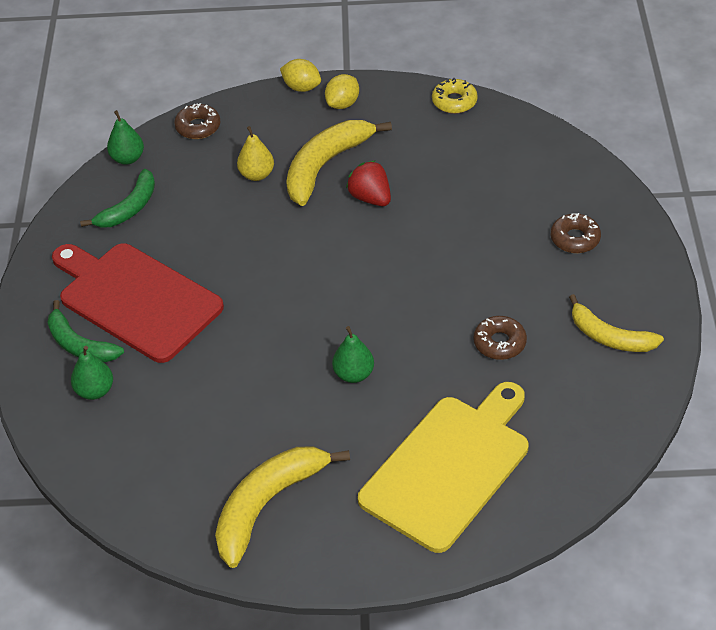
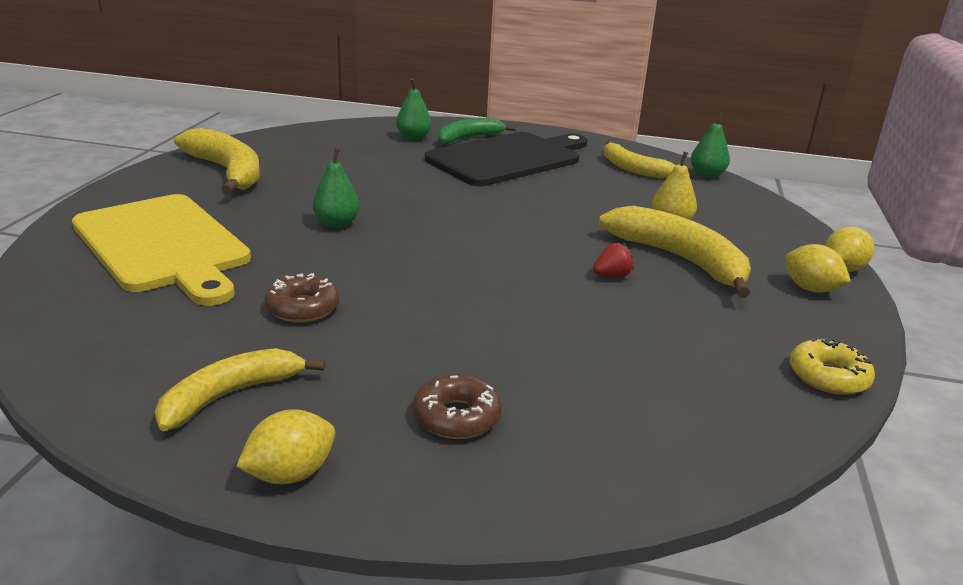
camera: 100 degrees right, 20 degrees down
(129, 208) = (632, 168): green banana -> yellow banana
(136, 300) = (508, 158): red cutting board -> black cutting board
(198, 127) = (758, 207): brown donut -> none
(370, 198) = (612, 276): red strawberry -> red strawberry, size x0.63
(654, 287) = (290, 474): none -> yellow lemon

